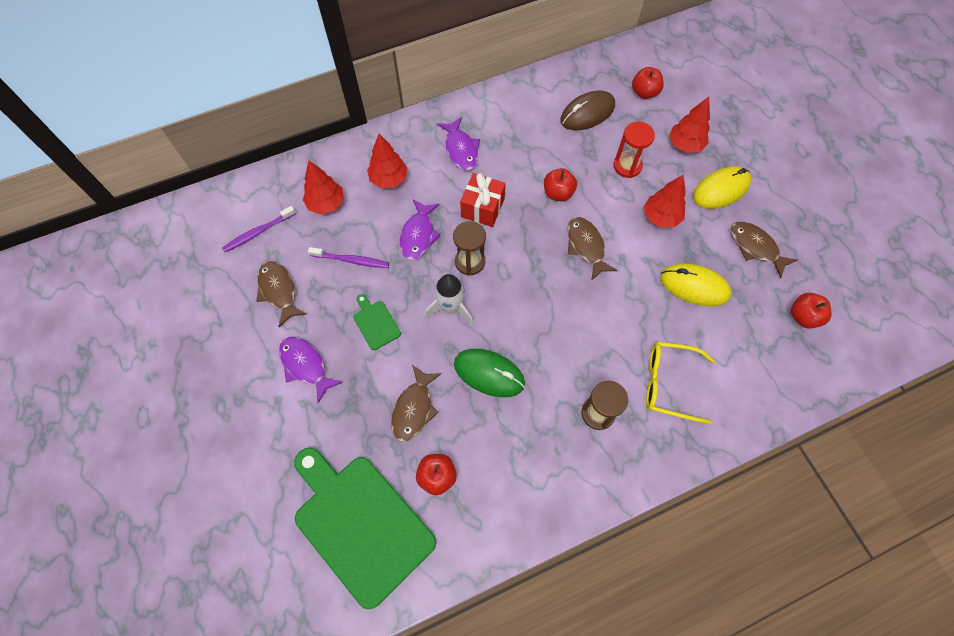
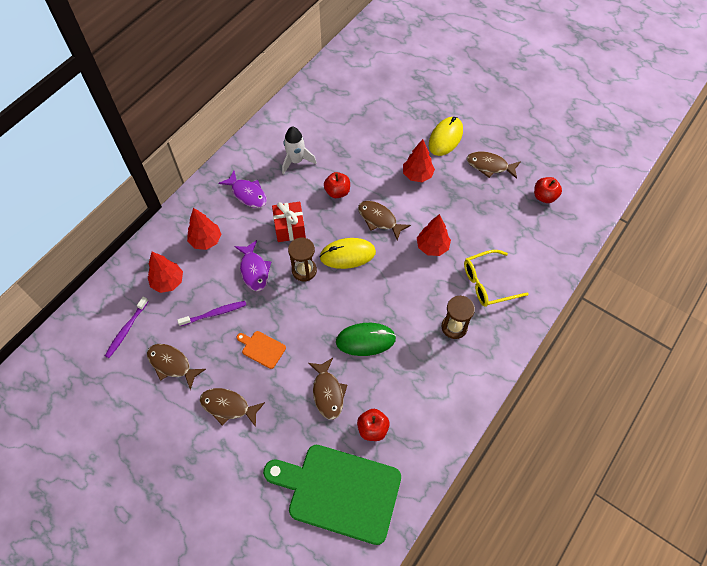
camera: 30 degrees left, 5 degrees down
(305, 365) = (228, 406): purple fish -> brown fish
(375, 323) = (262, 348): green cutting board -> orange cutting board
(451, 308) = (310, 310): white rocket -> white rocket (296, 161)
(587, 113) = (324, 126): brown mouse -> none
(627, 166) = (374, 150): red hourglass -> none
(644, 92) = (355, 94): red apple -> none
(685, 145) = (404, 118): red tree -> red tree (432, 247)
(694, 286) = (466, 211): yellow mouse -> yellow mouse (347, 255)

